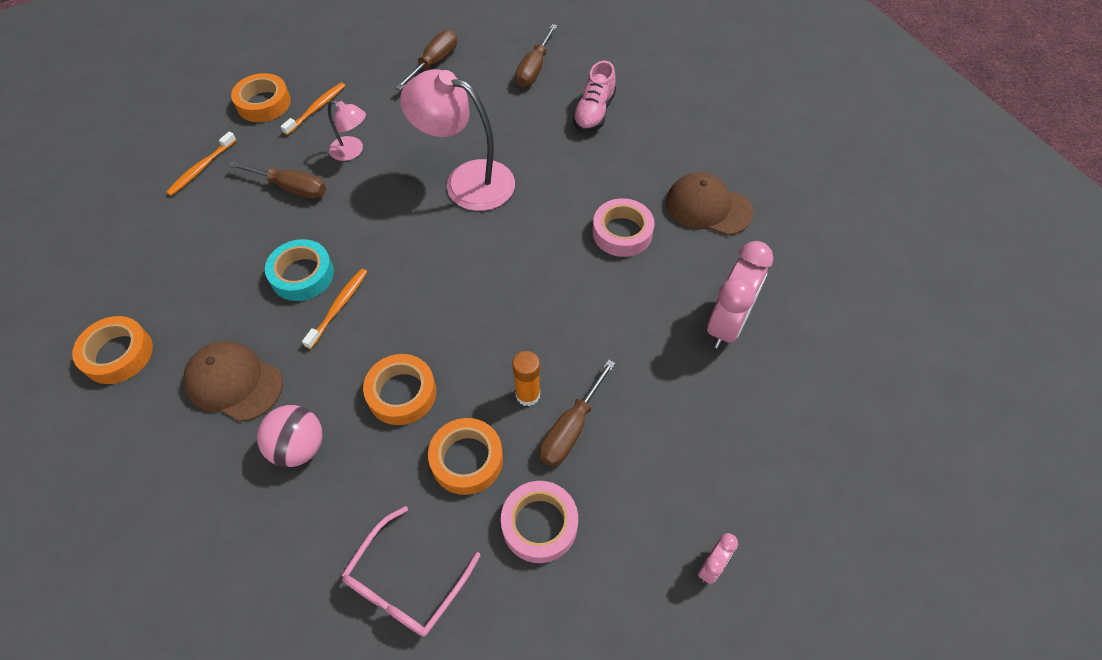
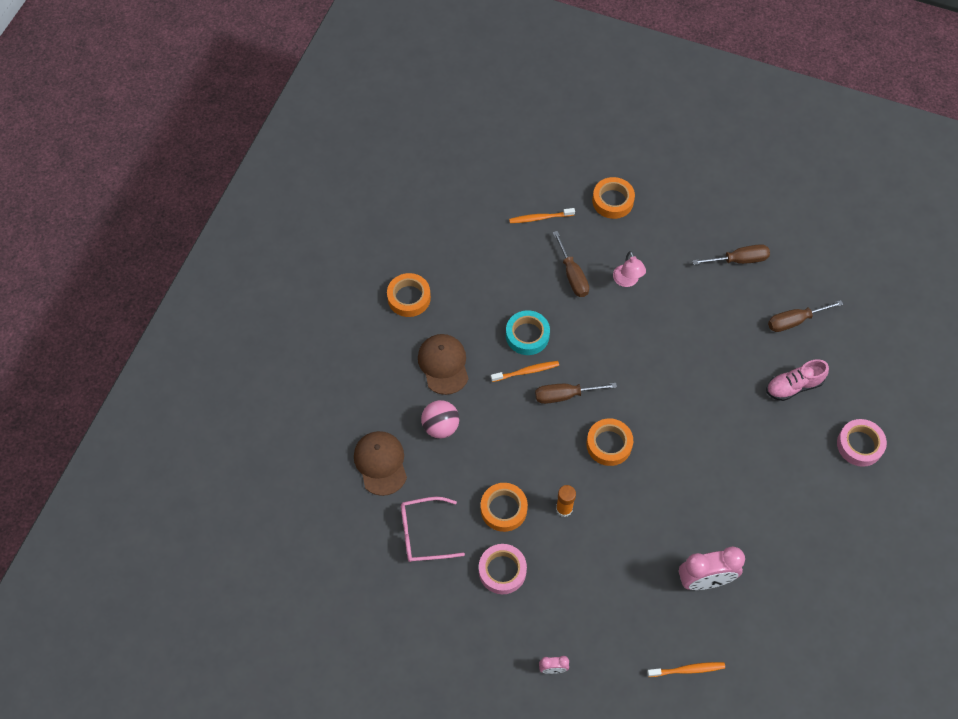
camera: 50 degrees right, 5 degrees up
(316, 108) = (637, 232): orange toothbrush -> orange toothbrush (687, 670)
(402, 393) = (509, 447): orange tape -> orange tape (609, 444)
(466, 181) = (667, 360): pink lamp -> none
(571, 428) = (565, 545): brown screwdriver -> brown screwdriver (565, 395)
(622, 232) = (714, 475): pink tape -> pink tape (859, 445)
(708, 207) = (782, 510): brown cap -> brown cap (380, 463)

